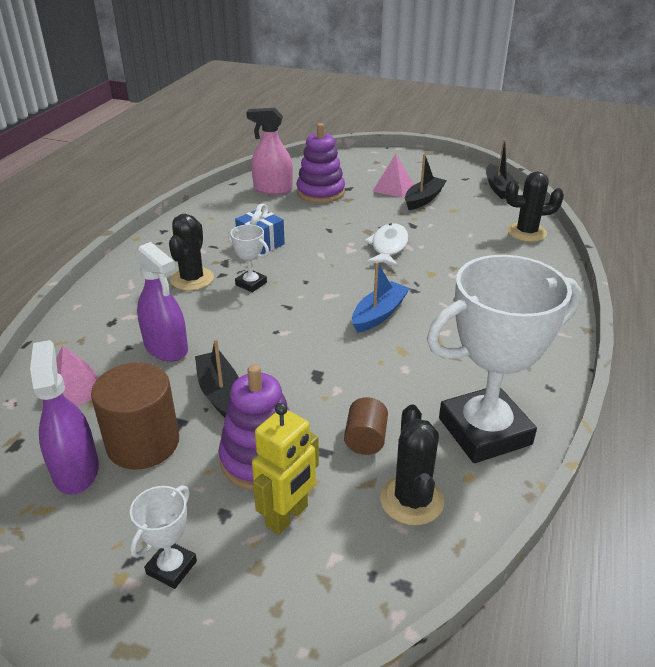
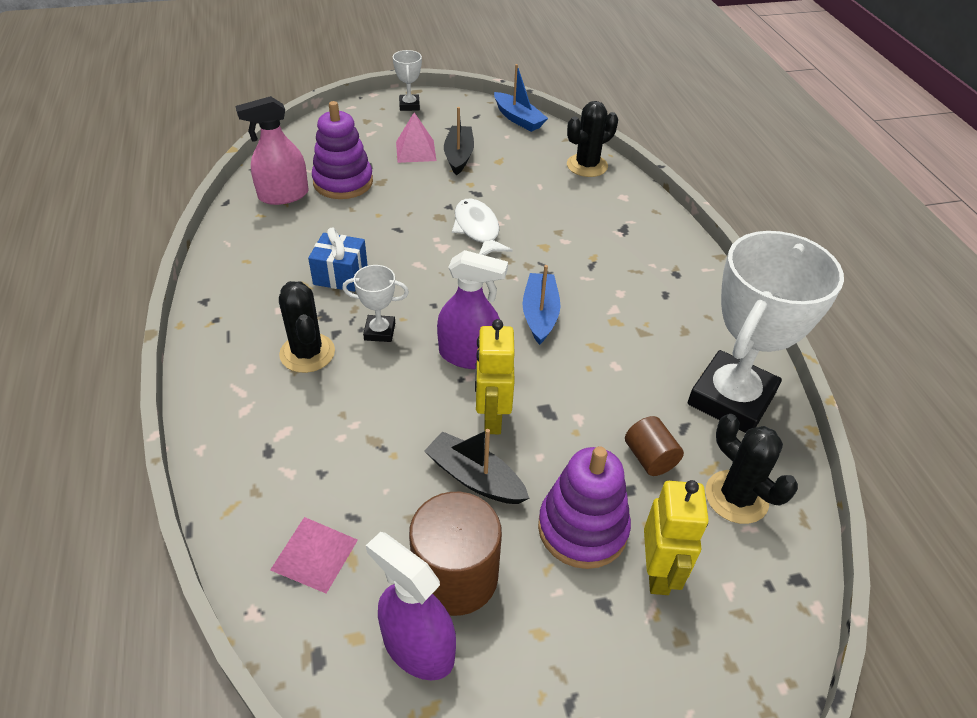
camera: 35 degrees left, 10 degrees up
(166, 348) = (366, 453): purple spray bottle -> purple spray bottle (469, 355)
(171, 567) = (612, 686): white trophy -> white trophy (409, 105)
(271, 363) = (491, 418): none -> yellow robot
(499, 188) = (518, 119): black boat -> blue boat

